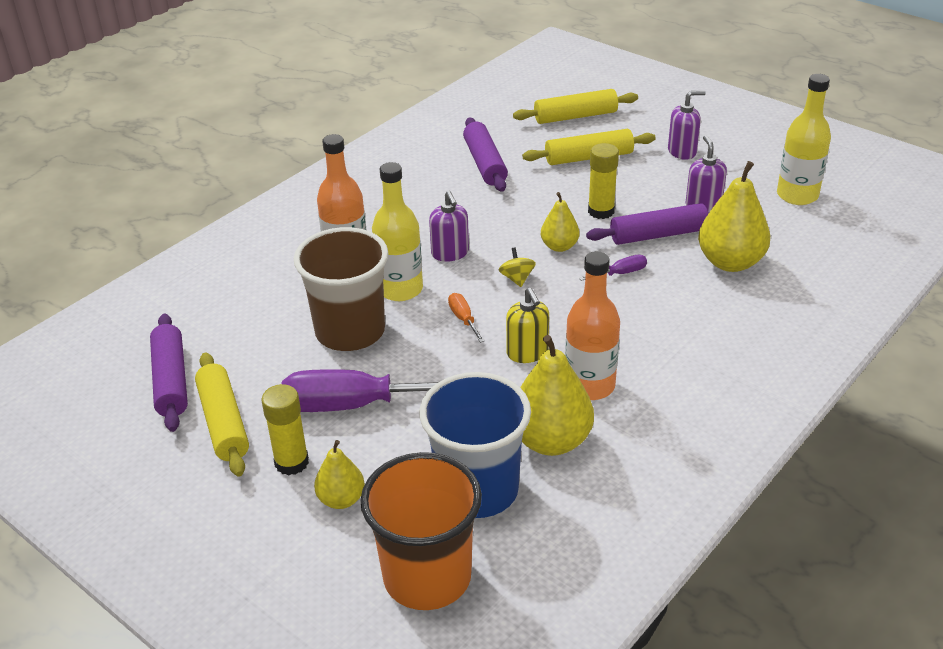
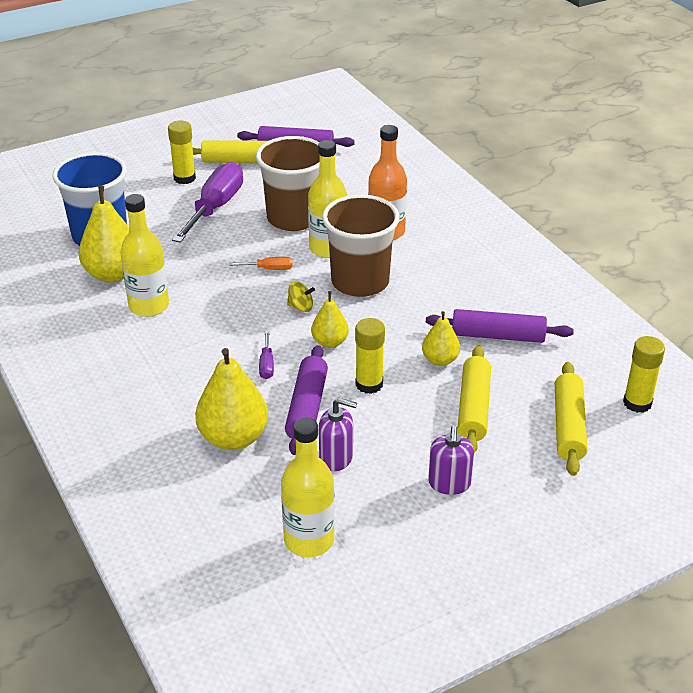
camera: 110 degrees right, 0 degrees up
(341, 499) = (139, 189): yellow pear -> yellow pear (440, 360)
(427, 577) = (55, 206): orange cup -> none
(450, 253) = (360, 282): purple soap dispenser -> brown cup
(525, 95) = (637, 403): none -> yellow glue stick
(527, 353) = (207, 288): yellow soap dispenser -> none
(589, 385) = (149, 306): orange bottle -> yellow bottle

